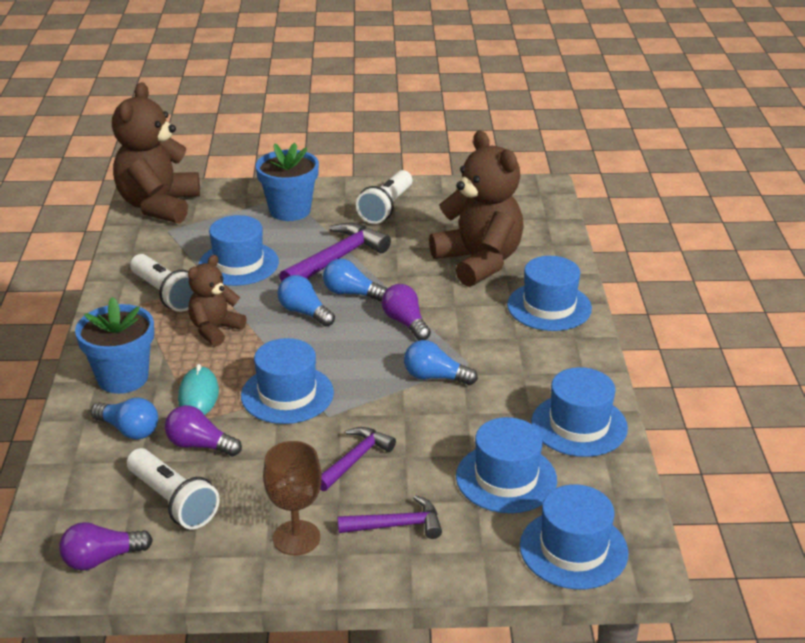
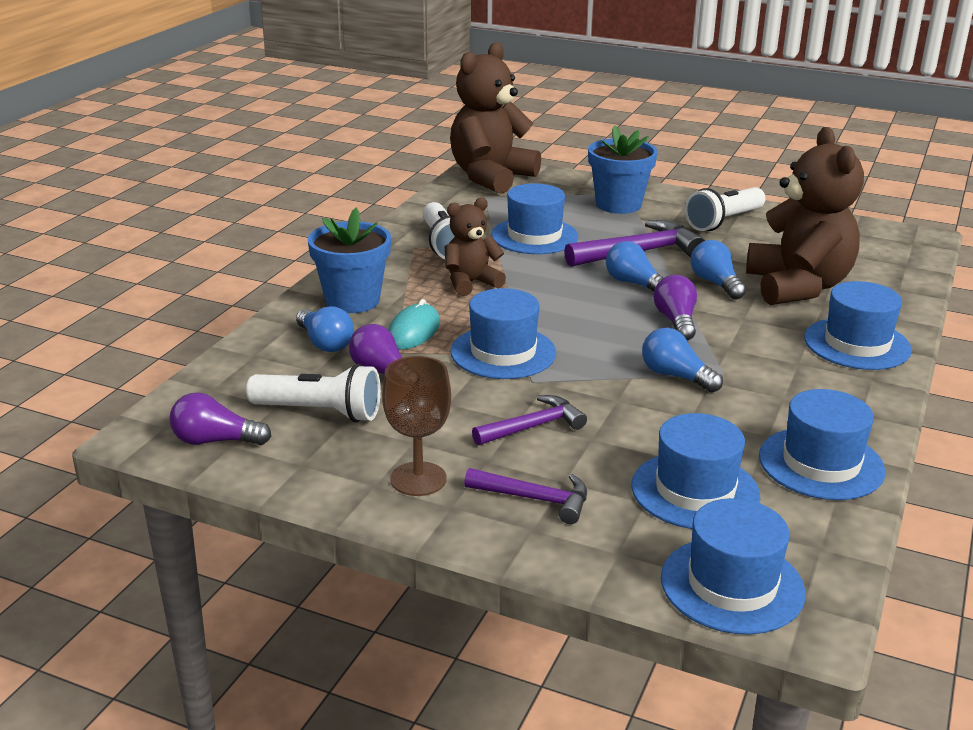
camera: 25 degrees right, 5 degrees down
(173, 501) = (320, 412): white flashlight -> white flashlight turned 60 degrees counterclockwise
(304, 312) = (572, 289): blue light bulb -> blue light bulb (715, 283)

